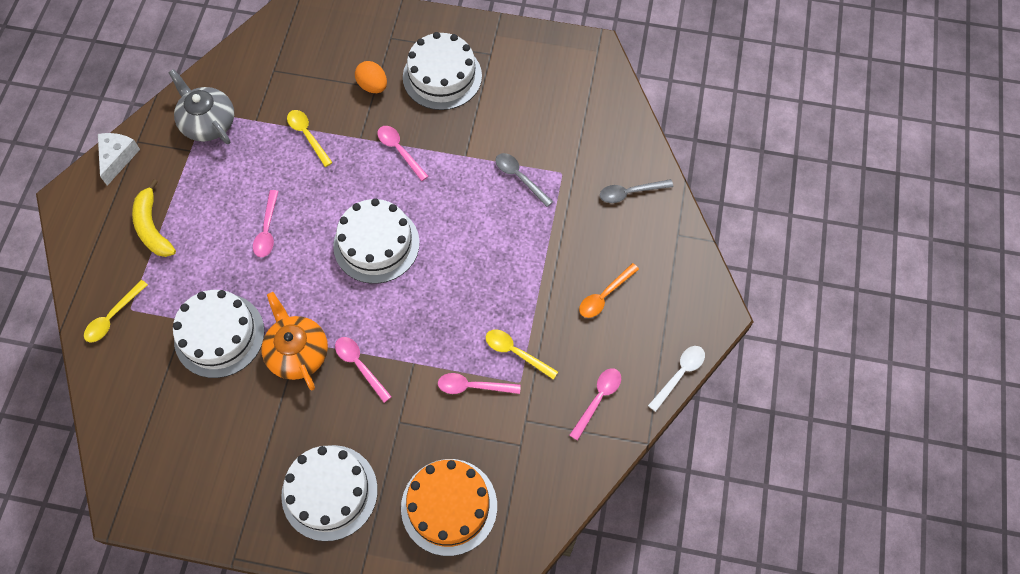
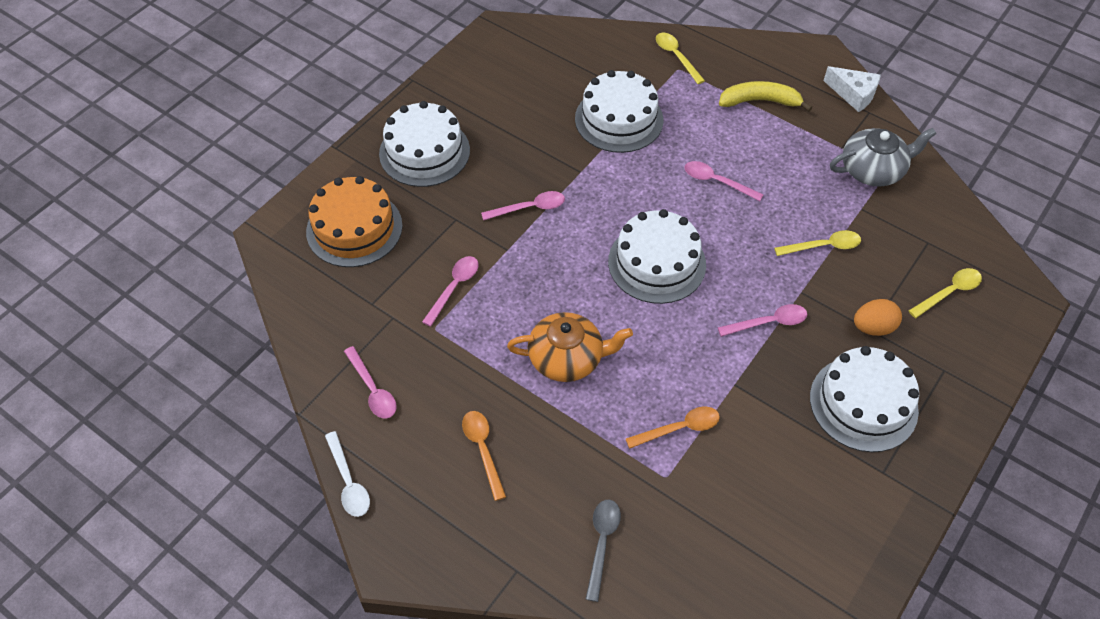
camera: 115 degrees right, 10 degrees down
(297, 352) = (570, 168): orange teapot -> orange teapot (567, 358)
(516, 352) = (467, 337): yellow spoon -> yellow spoon (949, 292)
(519, 177) = (679, 428): grey spoon -> orange spoon

